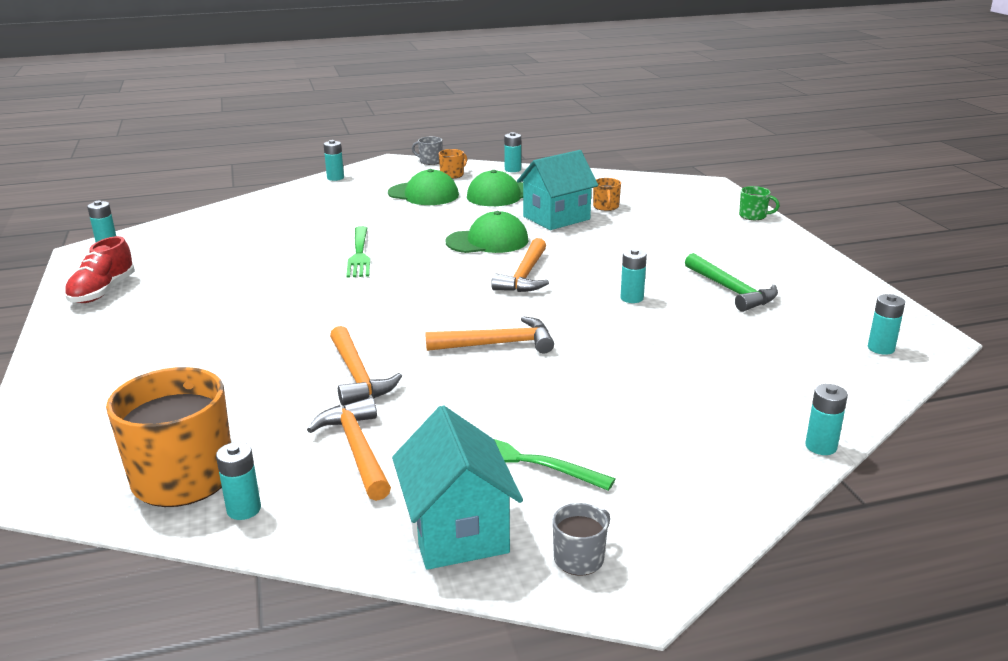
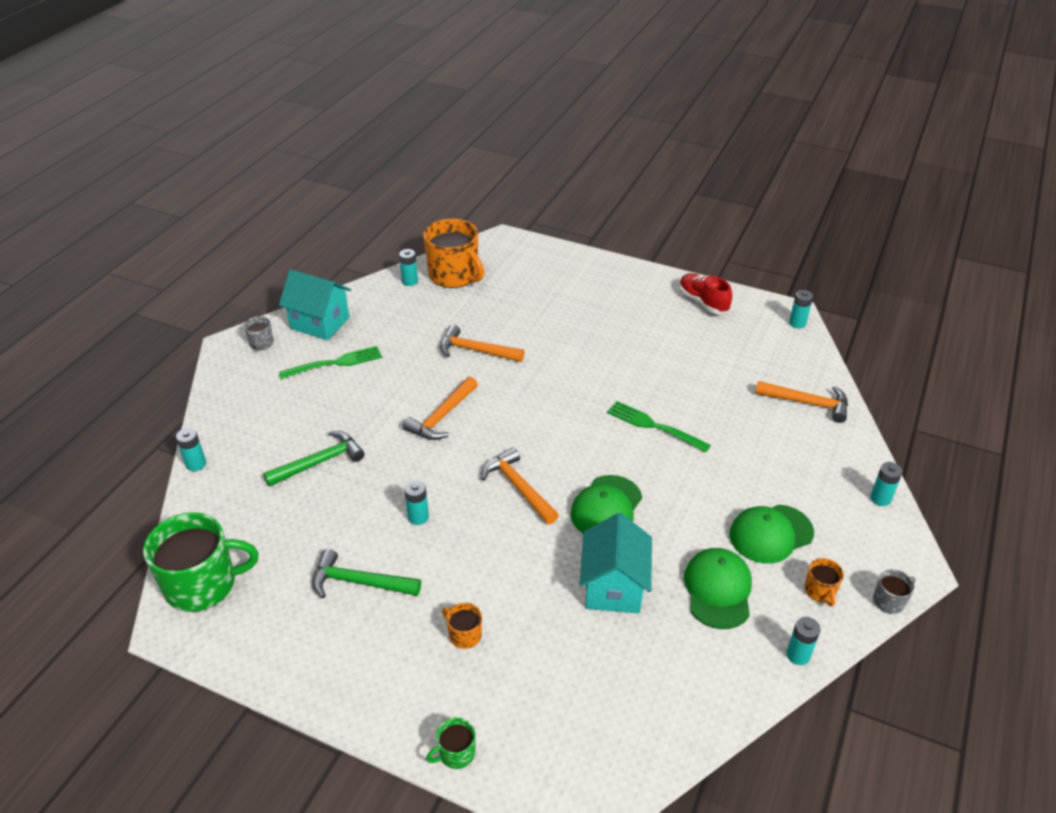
camera: 130 degrees right, 15 degrees up
(357, 450) = (409, 323): orange hammer -> orange hammer (807, 403)
(606, 207) = (605, 647): orange mug -> orange mug (464, 635)
(671, 374) = (319, 462): none -> green hammer
(881, 348) = (202, 584): turquoise battery -> green mug

